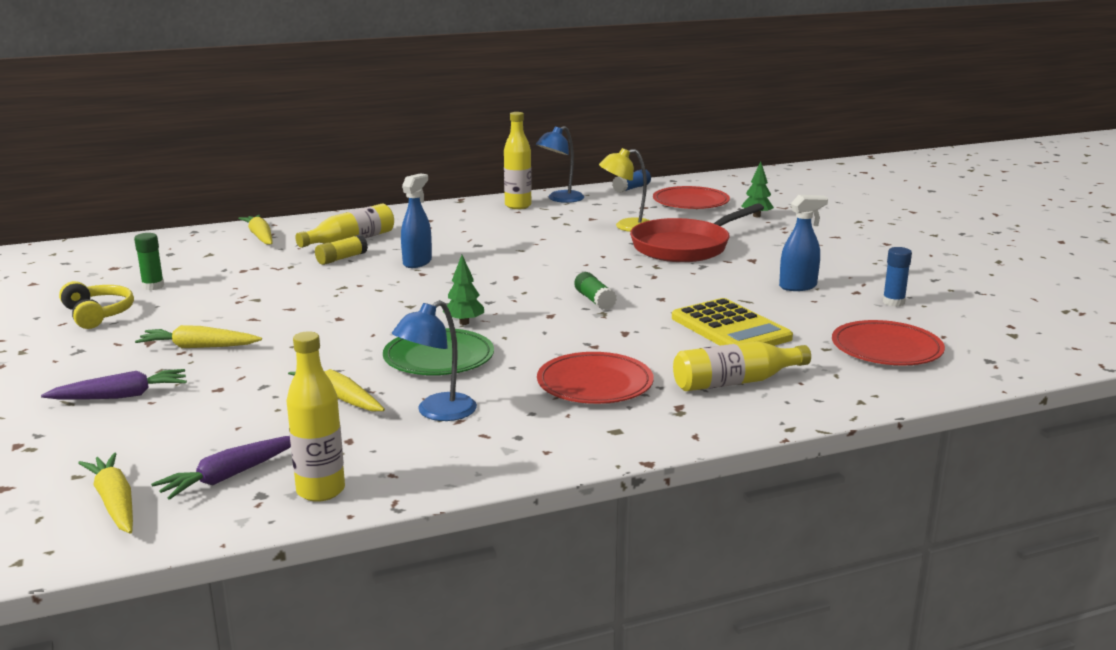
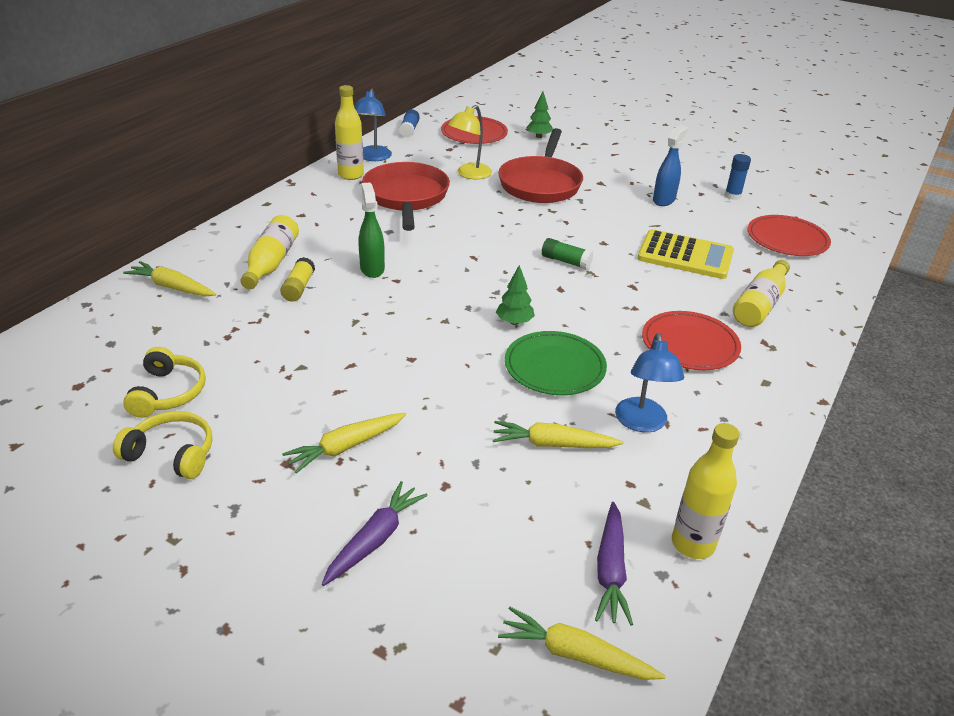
camera: 40 degrees left, 15 degrees up
(153, 286) = (168, 393): green glue stick -> yellow headphones
(417, 262) = (372, 268): blue spray bottle -> green spray bottle
(536, 228) = (406, 197): none -> red pan

